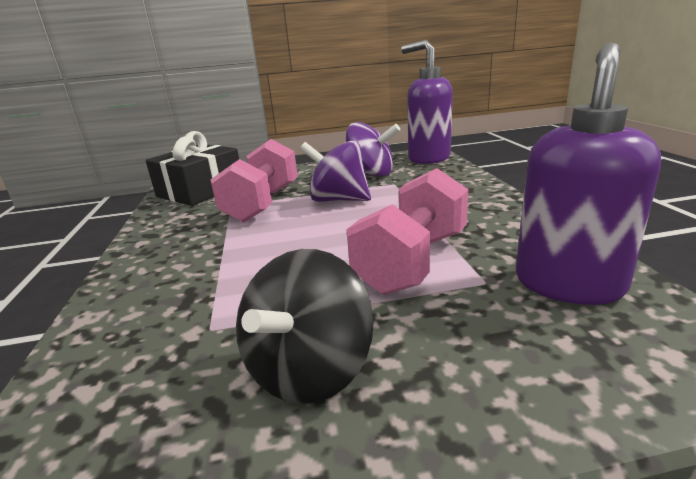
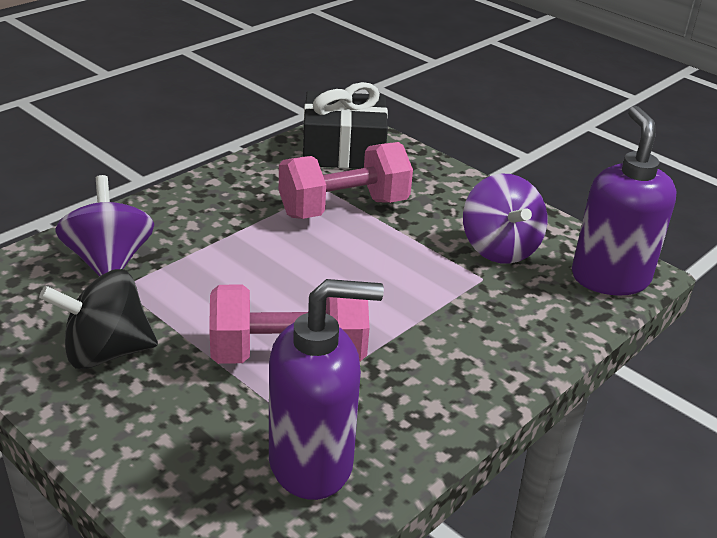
camera: 50 degrees right, 10 degrees up
(339, 200) = (395, 255): purple spinning top -> purple spinning top (109, 261)

